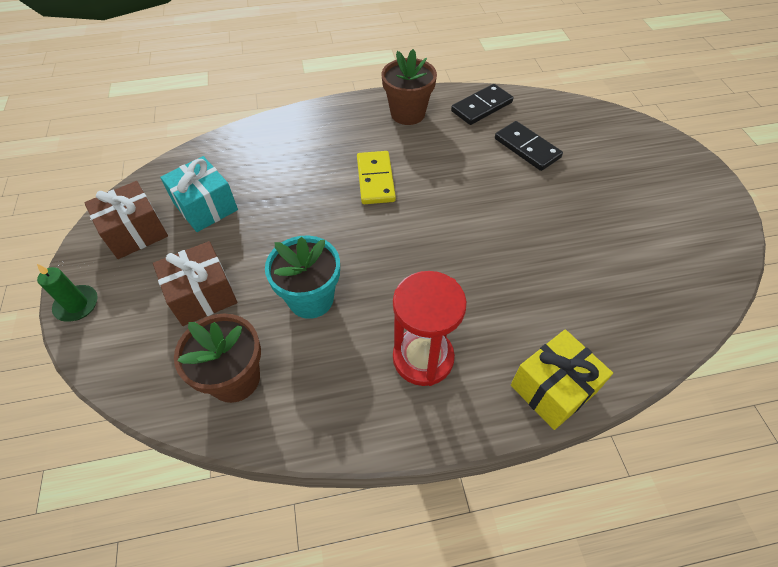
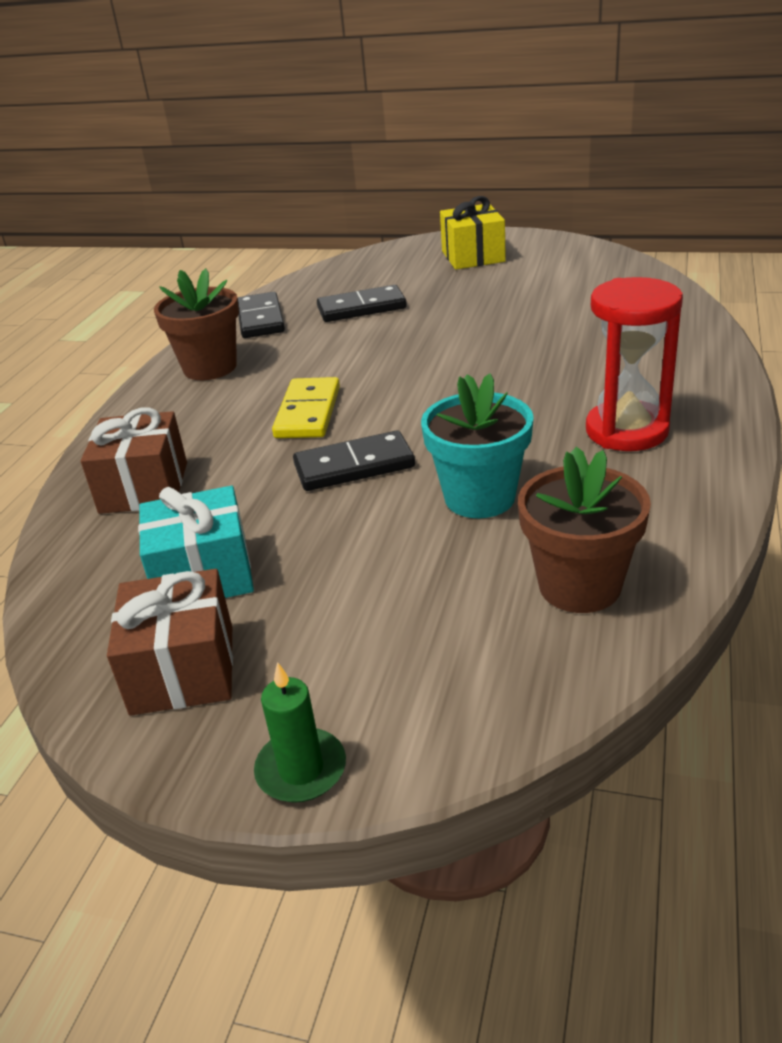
camera: 60 degrees left, 20 degrees down
(202, 295) = (397, 600): brown gift -> brown gift (144, 487)
(324, 225) = (354, 466): none -> black domino
(375, 180) = (308, 412): yellow domino -> yellow domino turned 75 degrees clockwise
(553, 389) = (706, 364): yellow gift -> yellow gift (473, 256)

